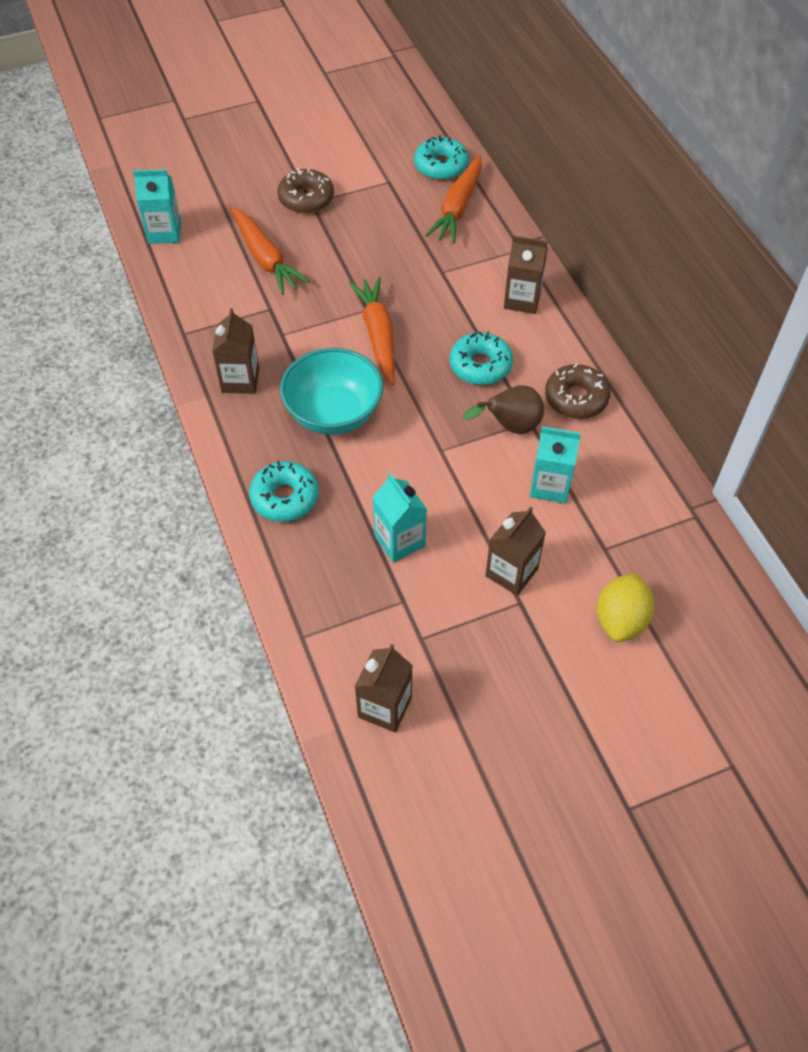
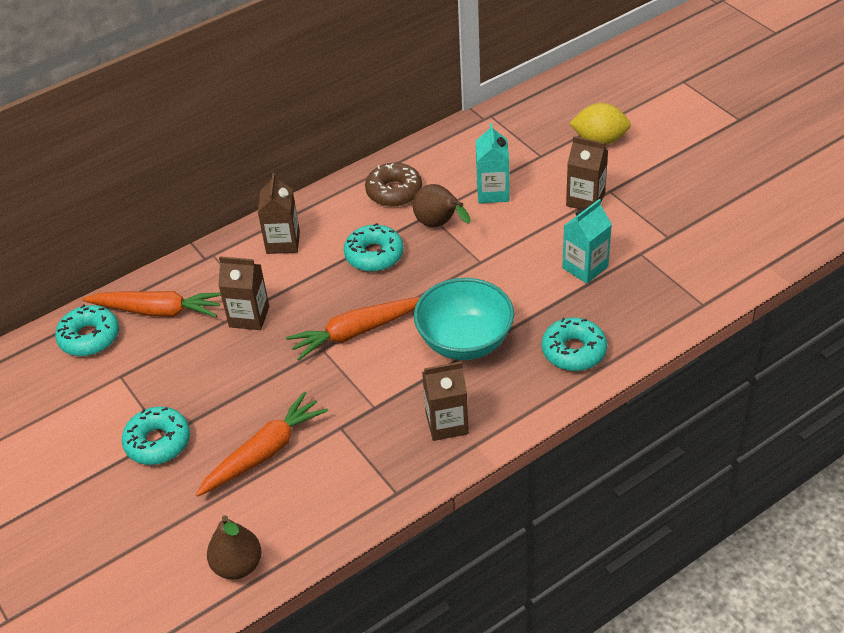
camera: 100 degrees left, 10 degrees down
(164, 232) = (238, 565): turquoise carton -> brown pear
(306, 198) = (158, 442): brown donut -> turquoise donut
(384, 707) = (736, 244): brown carton -> brown carton (249, 316)

